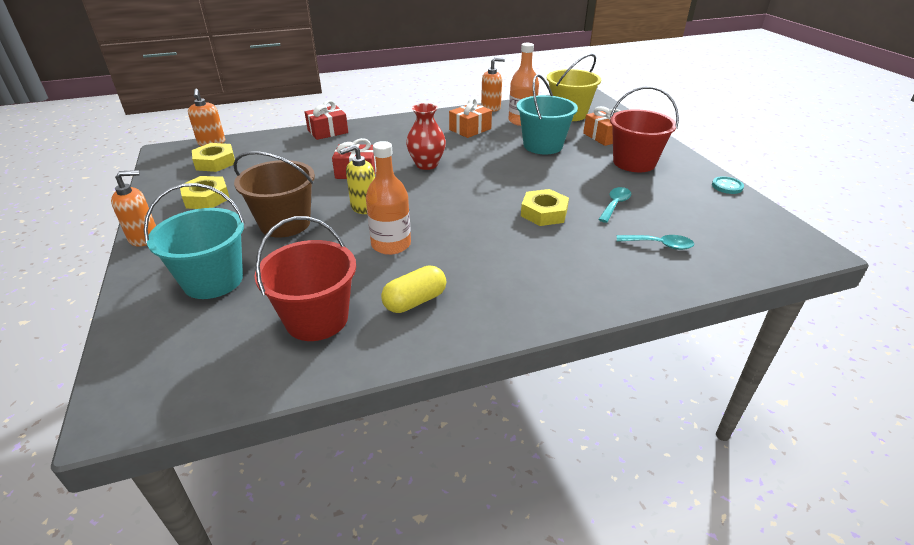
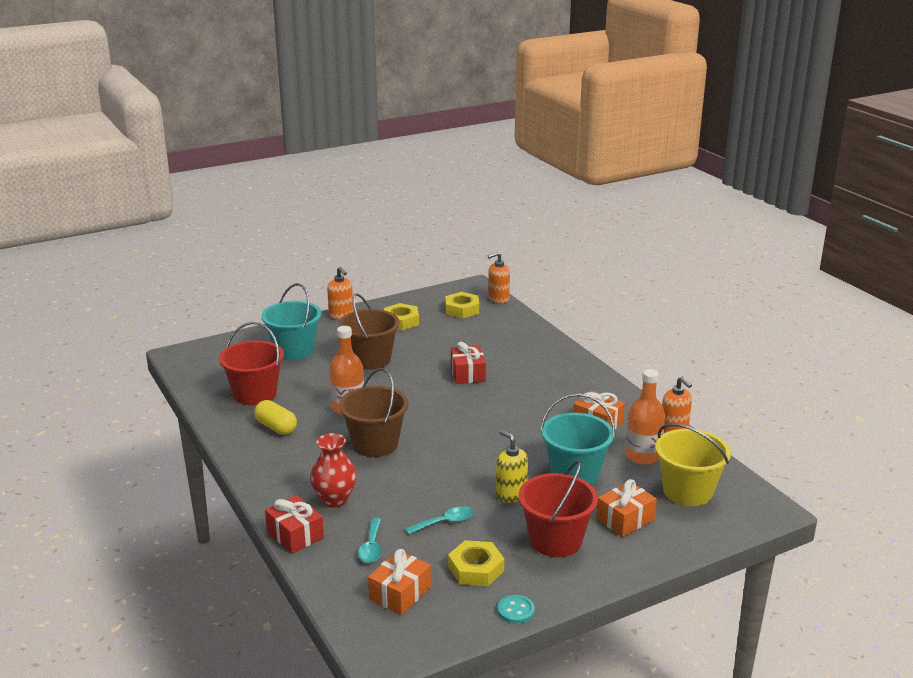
camera: 80 degrees right, 10 degrees down
(327, 131) = (549, 344): red gift -> red gift (295, 535)
(364, 207) = (404, 387): yellow soap dispenser -> yellow soap dispenser (511, 494)
(426, 164) = (496, 406): red vase -> red vase (334, 500)
(474, 232) = (375, 444): none -> brown bucket
(544, 213) = (417, 479): yellow nut -> yellow nut (476, 569)
(615, 205) = (445, 522): turquoise spoon -> turquoise spoon turned 45 degrees counterclockwise
(725, 234) = (400, 593): none -> orange gift

